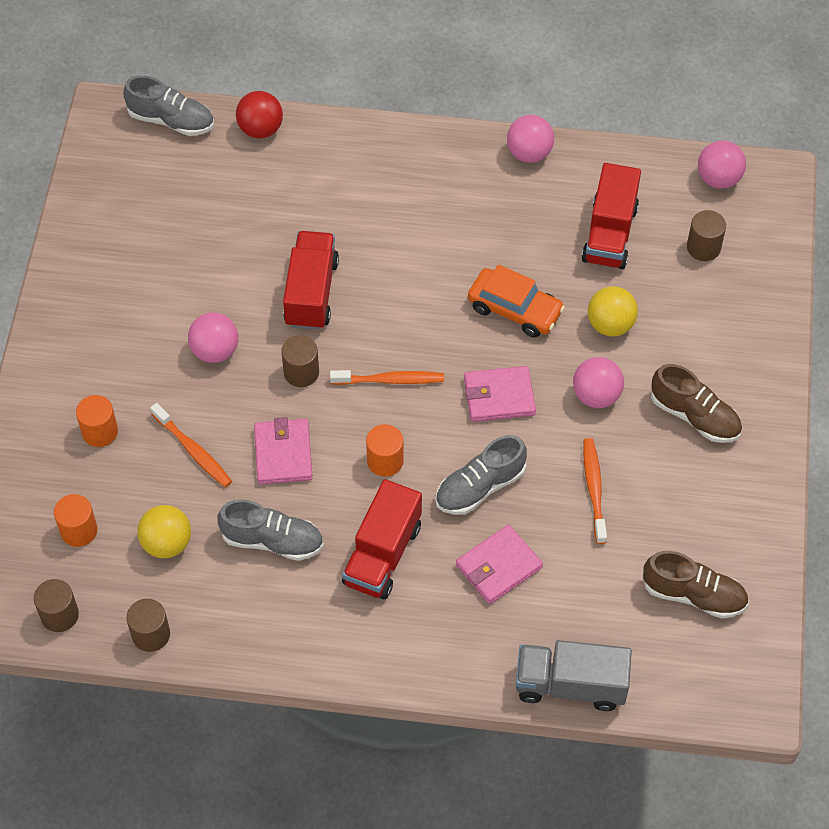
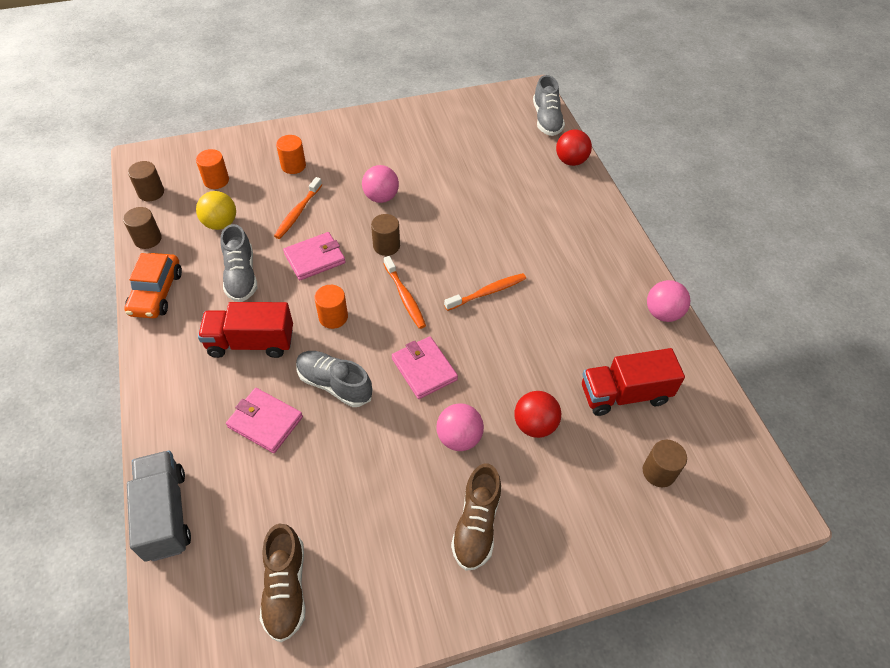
camera: 65 degrees right, 5 degrees down
(311, 293) = (455, 229): red truck -> none
(515, 309) = (510, 353): orange car -> orange car (156, 293)
(594, 489) = (365, 467): orange toothbrush -> orange toothbrush (487, 292)
(610, 325) = (534, 425): yellow ball -> red ball
(718, 179) = (740, 460): pink ball -> none

